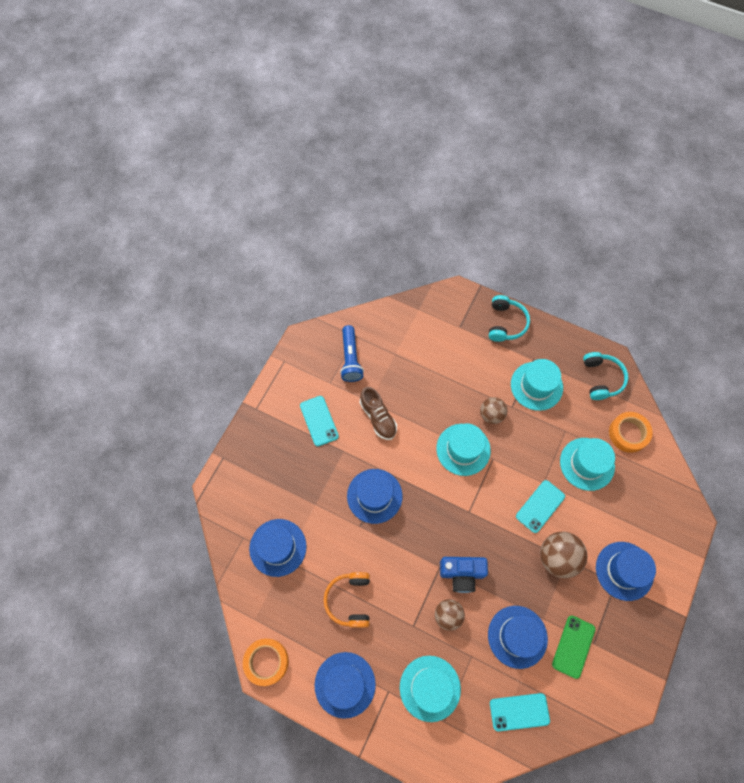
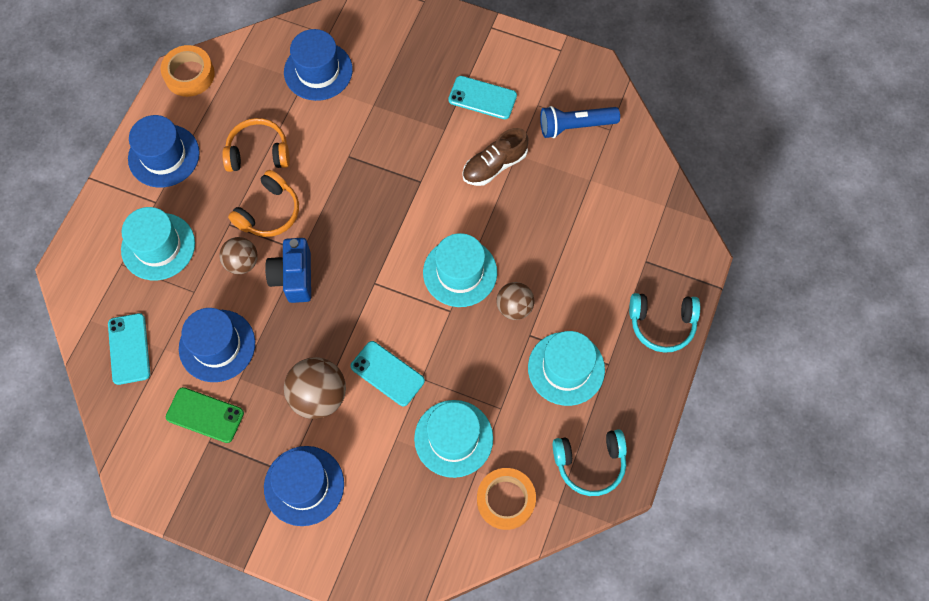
camera: 85 degrees right, 0 degrees up
(319, 421) = (482, 98): turquoise phone -> turquoise phone turned 45 degrees clockwise
(374, 496) = (388, 169): blue hat -> none
(405, 592) = (269, 212): none -> orange headphones

